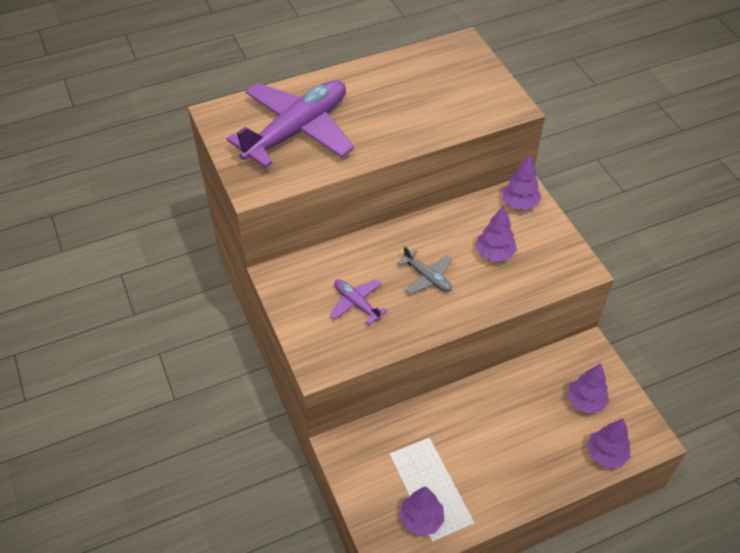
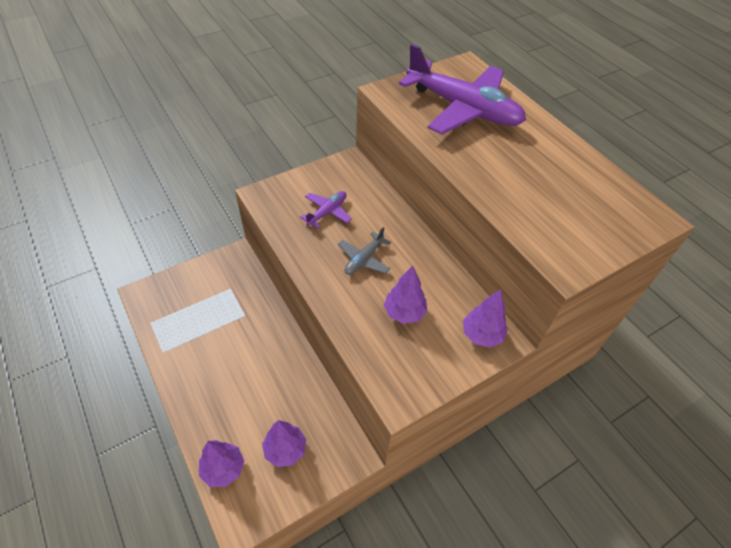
camera: 80 degrees right, 0 degrees up
(421, 519) = (169, 314): purple tree -> none

